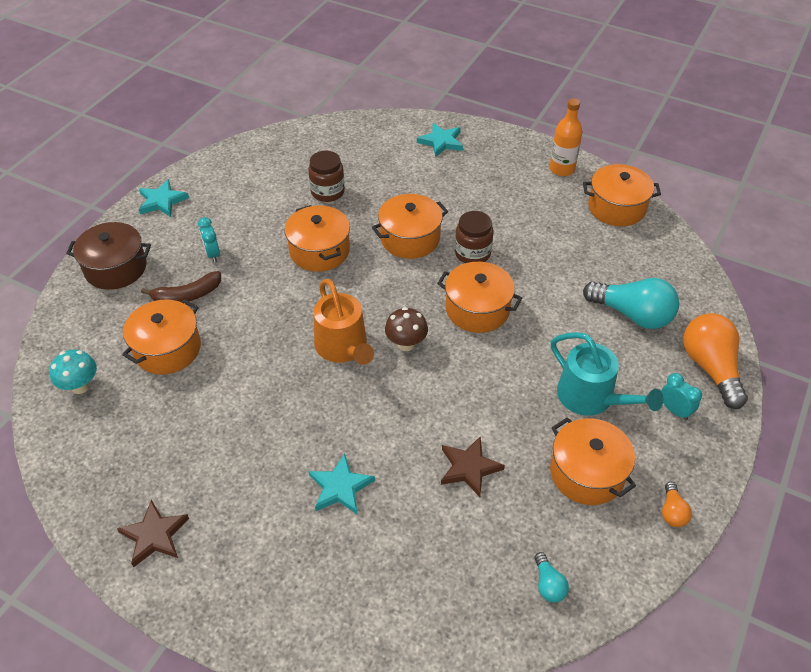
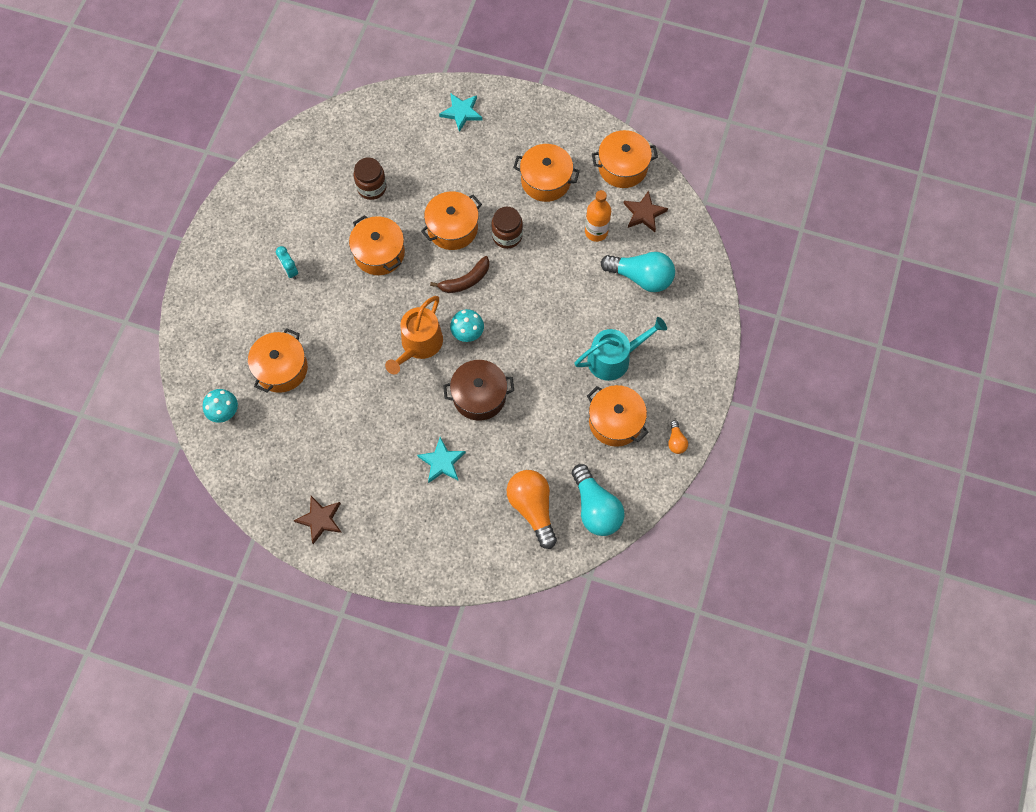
camera: 10 degrees left, 20 degrees up
(116, 268) = (213, 298): brown pot -> brown pot (479, 396)
(162, 201) = (228, 220): turquoise star -> none
(187, 295) = (281, 315): brown banana -> brown banana (465, 280)
(343, 347) = (419, 344): orange watering can -> orange watering can turned 60 degrees clockwise
(406, 344) = (467, 333): brown mushroom -> turquoise mushroom
(469, 468) = (531, 431): brown star -> brown star (644, 213)
(477, 309) = (518, 292): orange pot -> orange pot (545, 180)
(548, 584) = (595, 508): turquoise light bulb -> turquoise light bulb, size x2.14
(562, 169) = (572, 129): orange bottle -> orange bottle (596, 232)
(591, 397) = (614, 358): turquoise watering can -> turquoise watering can turned 60 degrees counterclockwise
(674, 410) = (676, 359): turquoise clock -> none
(710, 368) = (702, 317): orange light bulb -> orange light bulb (532, 508)

